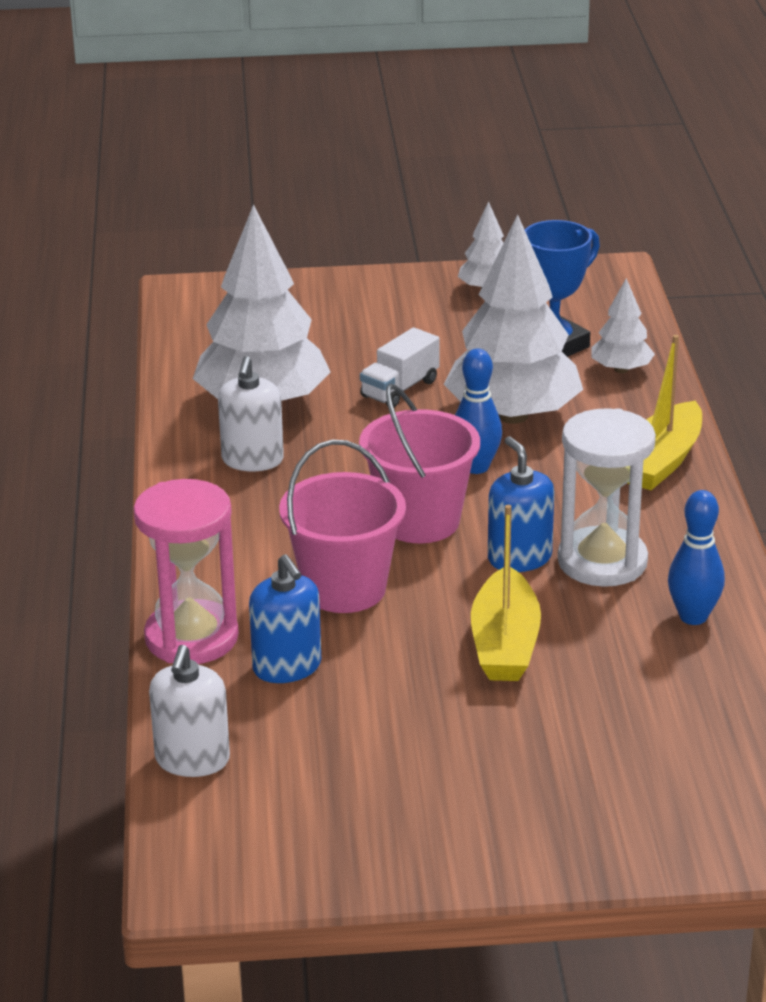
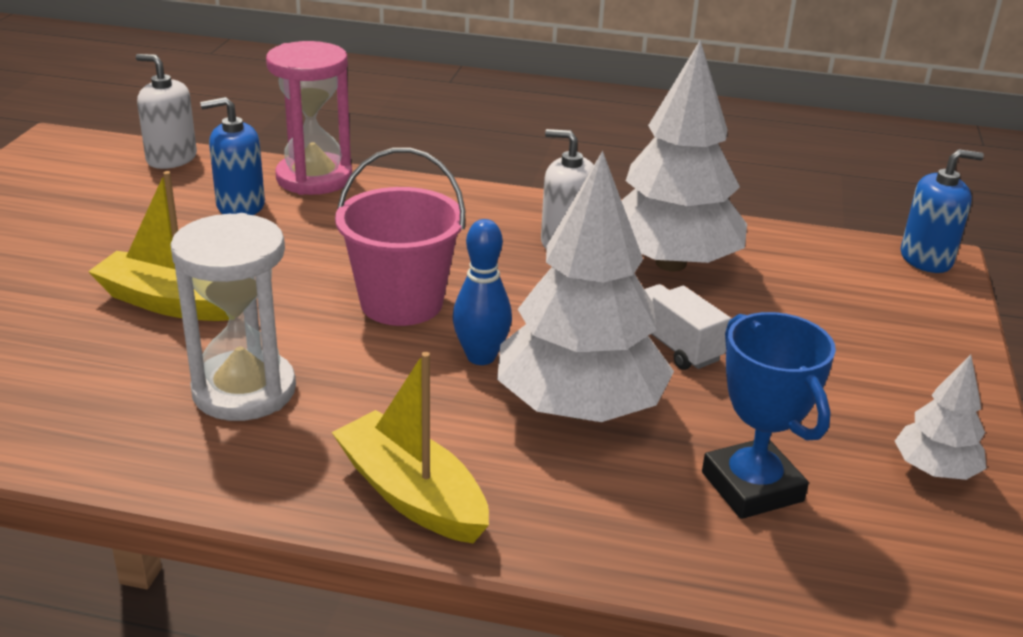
camera: 105 degrees right, 0 degrees up
(344, 588) = (323, 246): pink bucket -> none
(519, 558) = (294, 342): blue soap dispenser -> blue soap dispenser (926, 259)
(621, 369) = (666, 531): white tree -> none
(693, 617) = (97, 421): blue bowling pin -> none

